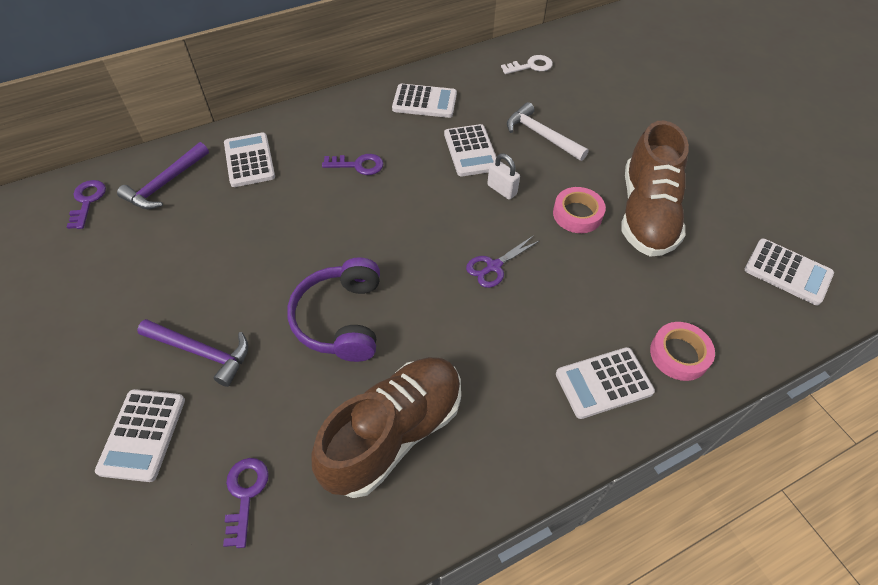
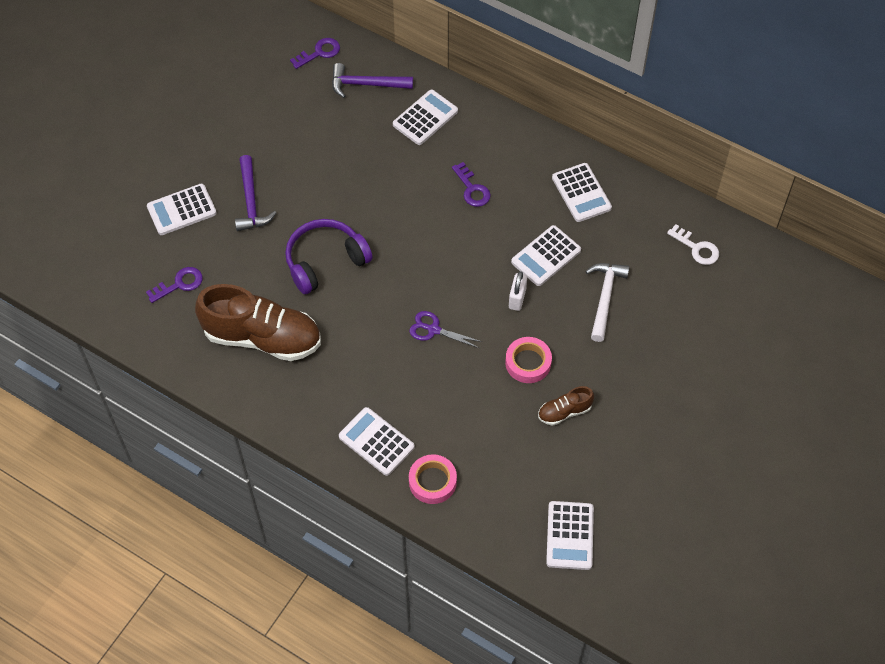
camera: 60 degrees right, 5 degrees up
(646, 214) = (564, 412): brown shoe -> brown shoe, size x0.45

